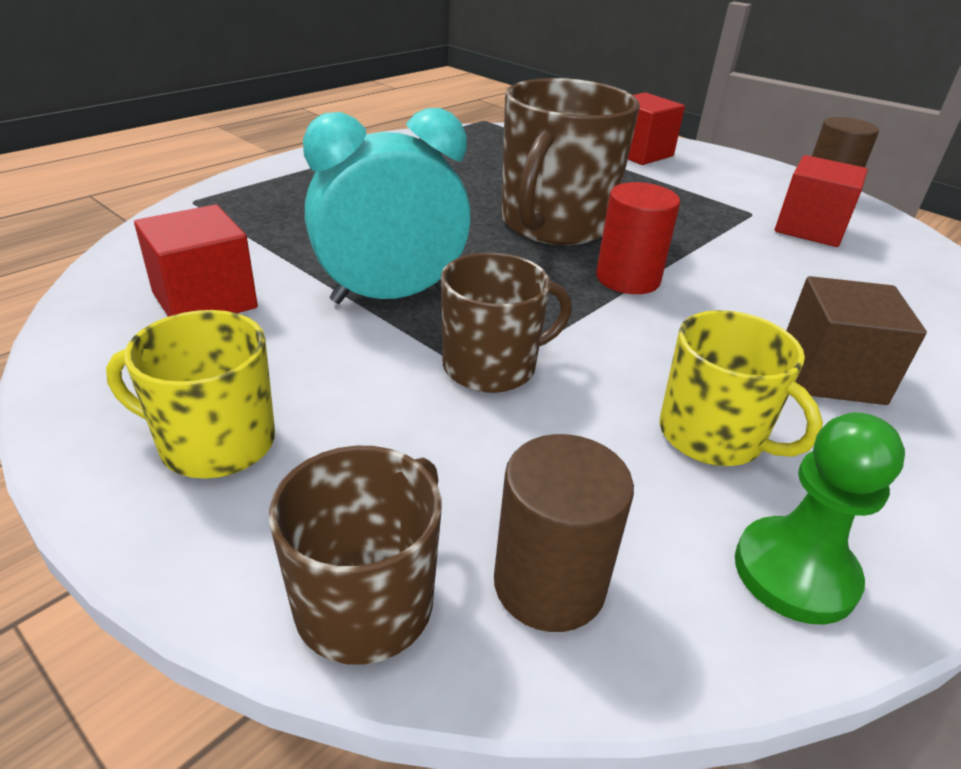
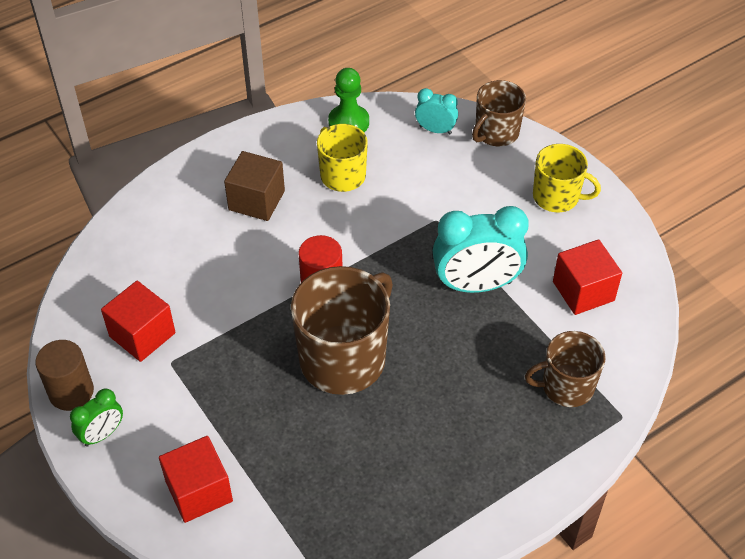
camera: 165 degrees left, 15 degrees up
(492, 366) = (429, 225): brown mug -> brown mug (566, 386)
(549, 584) = (435, 130): brown cylinder -> turquoise clock
(761, 174) = (102, 434): none -> green clock

